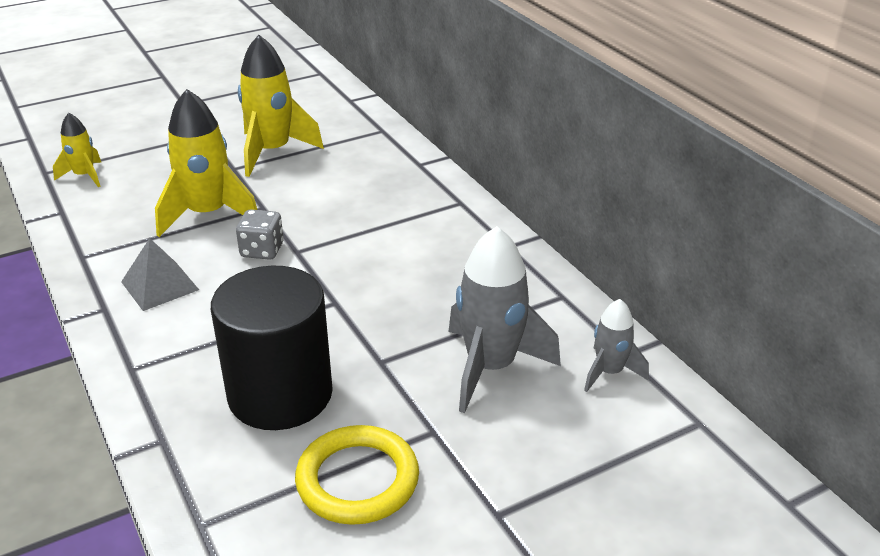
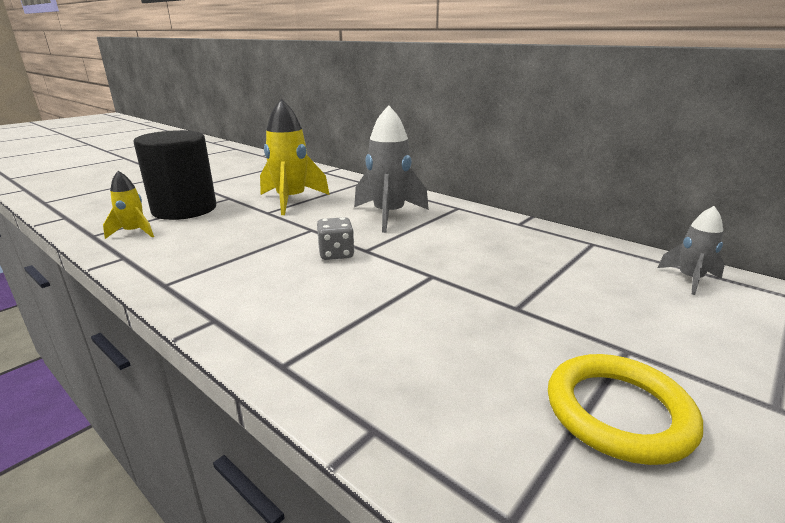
camera: 20 degrees left, 10 degrees down
(160, 285) = (261, 292): grey pyramid -> none
(208, 214) = (269, 240): yellow rocket -> none
(280, 394) = (458, 353): black cylinder -> black cylinder (184, 209)
(490, 368) = (606, 294): grey rocket -> grey rocket (389, 215)

